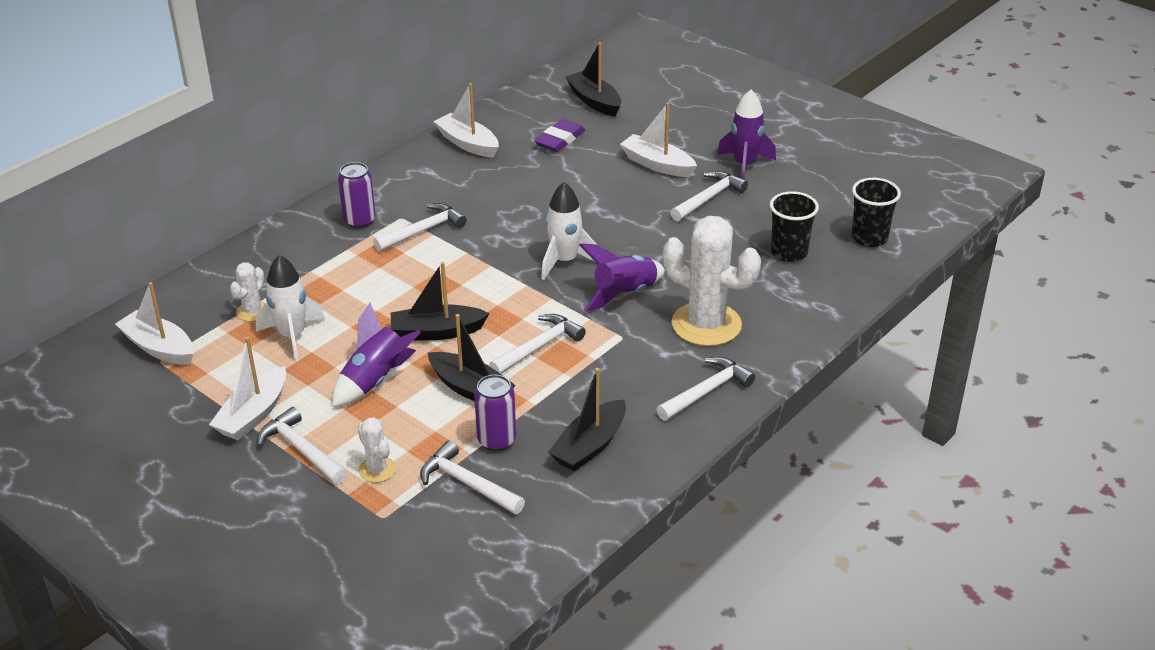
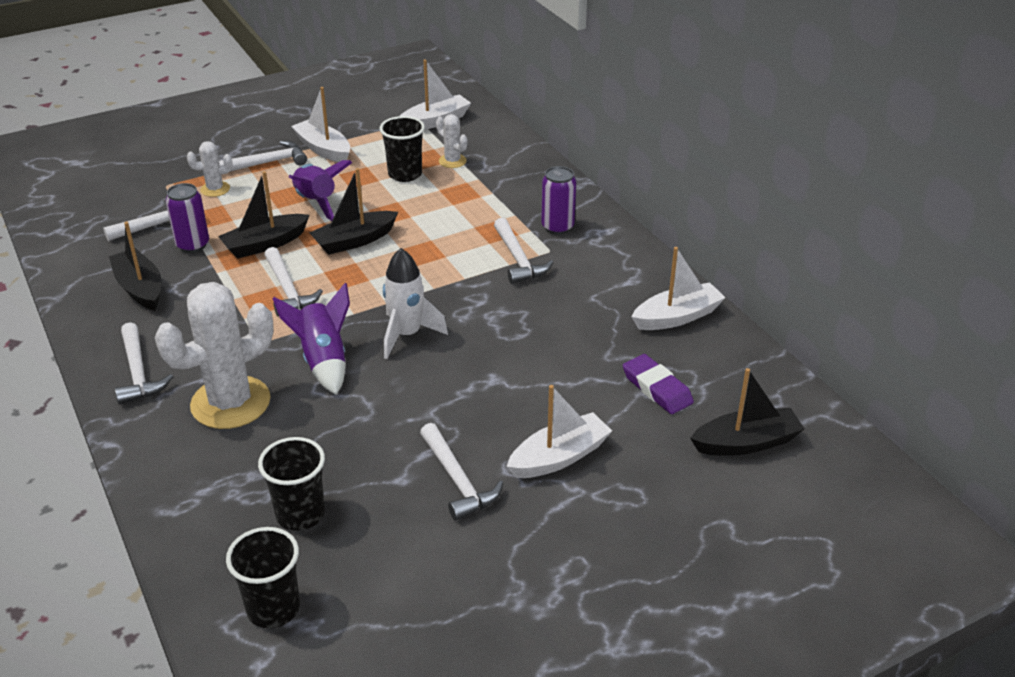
camera: 110 degrees right, 0 degrees up
(292, 336) = (405, 174): white rocket -> black cup
(437, 332) = (354, 241): black boat -> black boat turned 135 degrees counterclockwise
(745, 165) = (515, 542): purple rocket -> none

